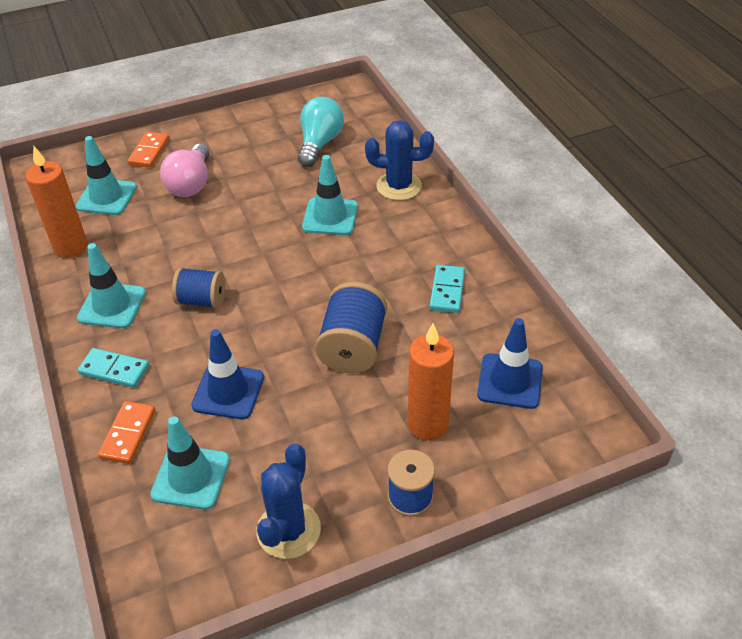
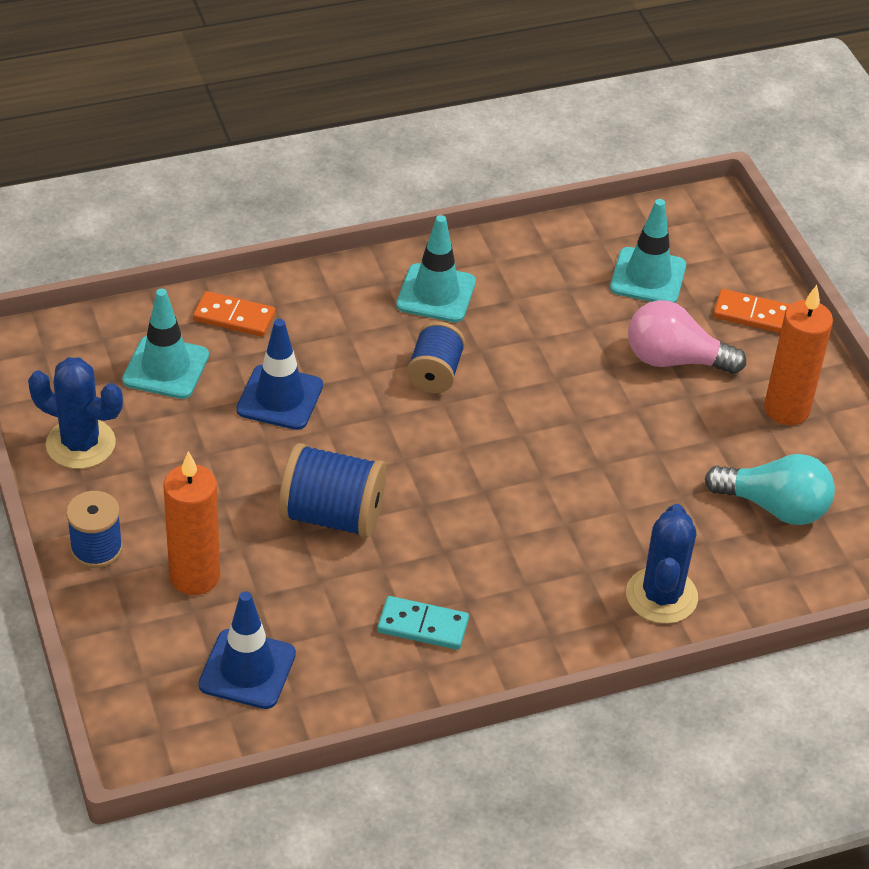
camera: 90 degrees right, 0 degrees up
(71, 247) = (547, 251): orange candle -> orange candle (786, 409)
(114, 370) = (330, 301): turquoise domino -> none
(330, 217) = (592, 509): turquoise traffic cone -> none

